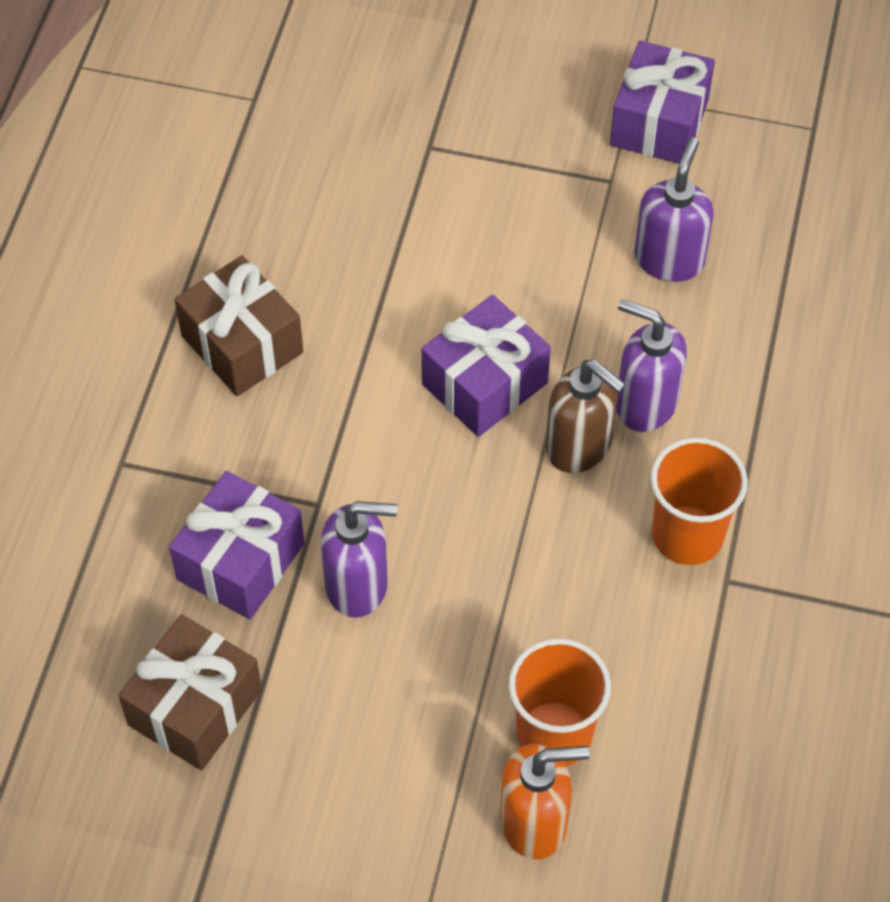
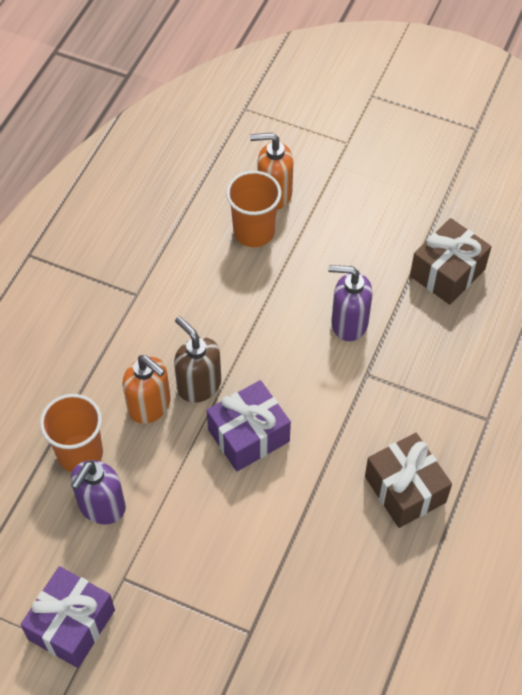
camera: 170 degrees left, 0 degrees up
(241, 561) = (416, 347): purple gift -> none
(645, 404) = (150, 406): purple soap dispenser -> orange soap dispenser
(687, 535) = (150, 322): orange cup -> orange cup (80, 453)

